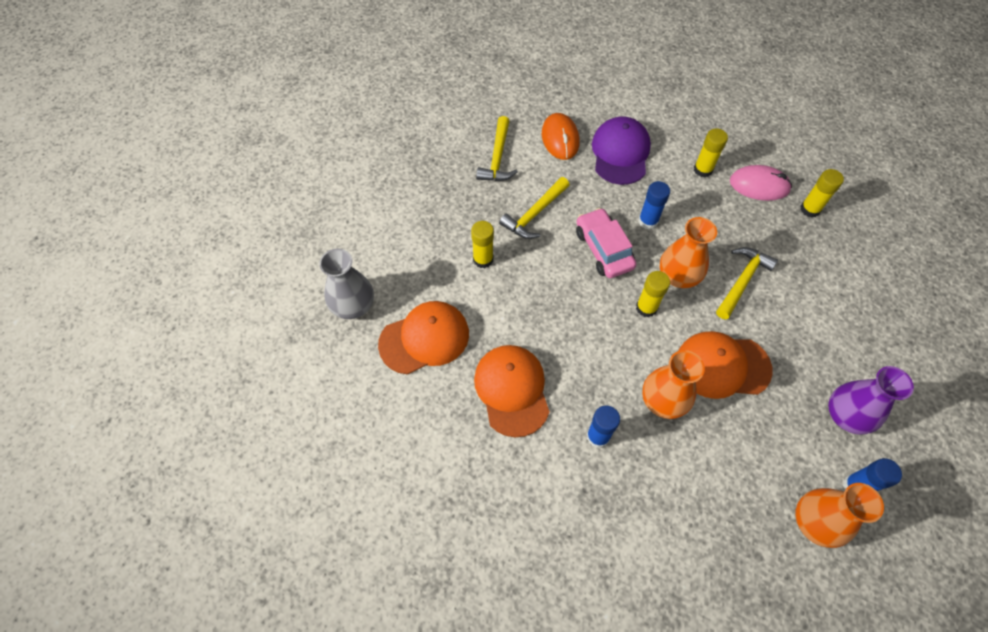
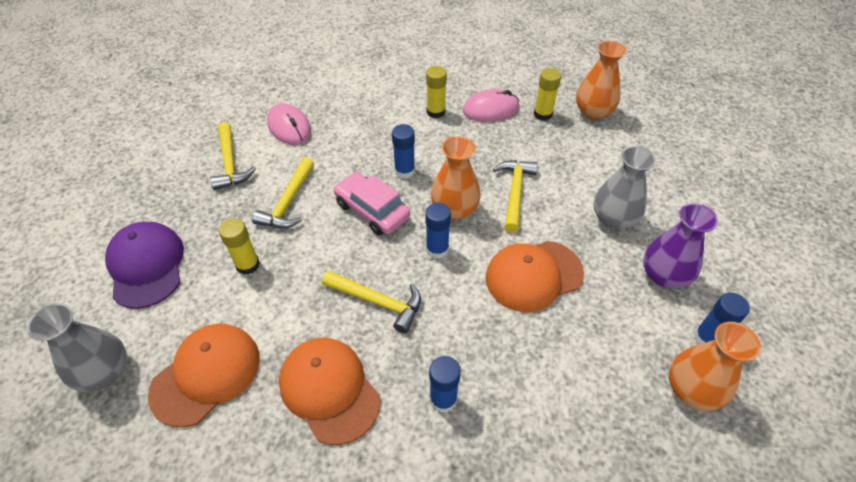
camera: 25 degrees left, 10 degrees down
(560, 138) = (289, 127): orange mouse -> pink mouse
(577, 334) = (378, 302): none -> yellow hammer
(620, 153) = (353, 121): purple cap -> purple cap (146, 266)
(646, 308) = (437, 249): yellow glue stick -> blue glue stick
(663, 400) = (493, 332): orange vase -> orange vase (593, 112)
(826, 343) = (613, 218): none -> grey vase

